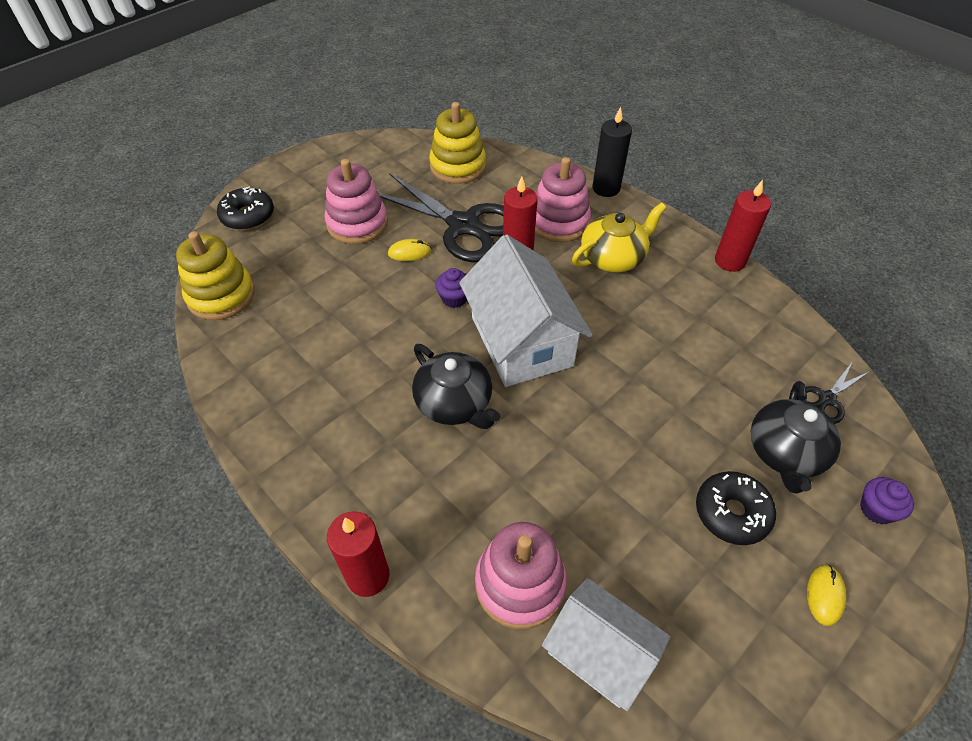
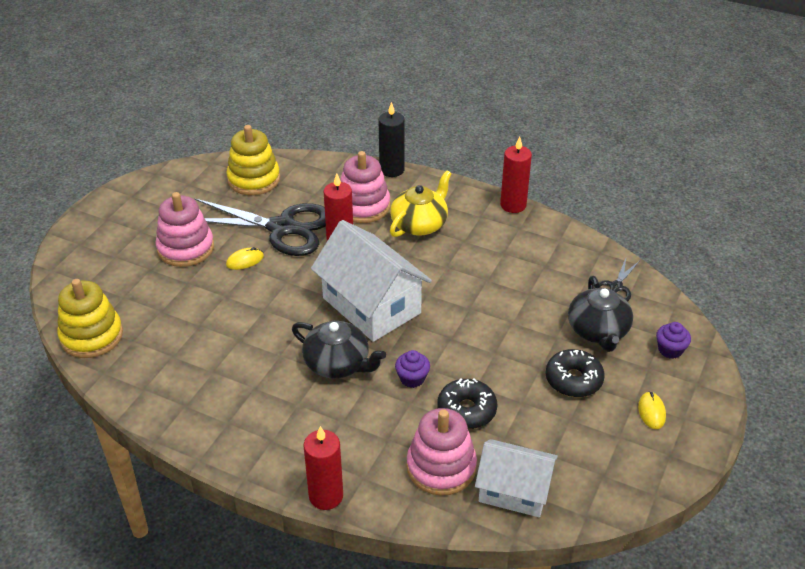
camera: 20 degrees left, 10 degrees down
(248, 216) = (78, 265): black donut -> black donut (466, 410)
(454, 298) = (301, 287): purple cupcake -> purple cupcake (412, 378)

